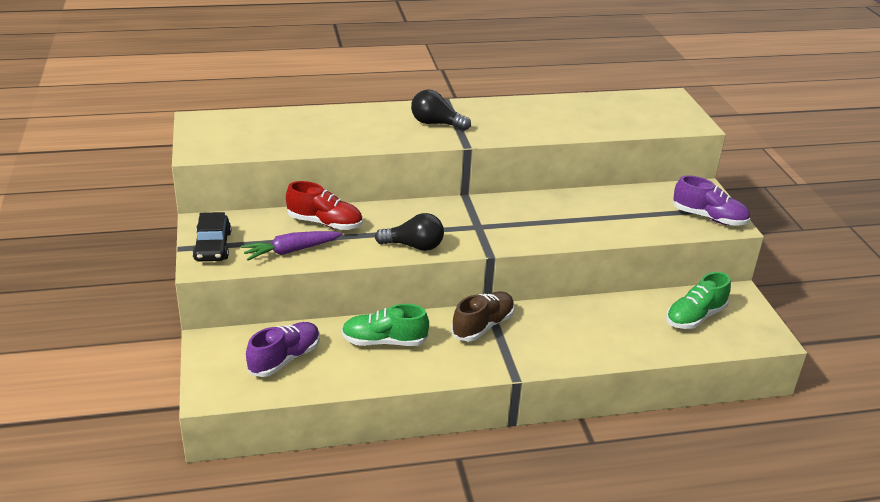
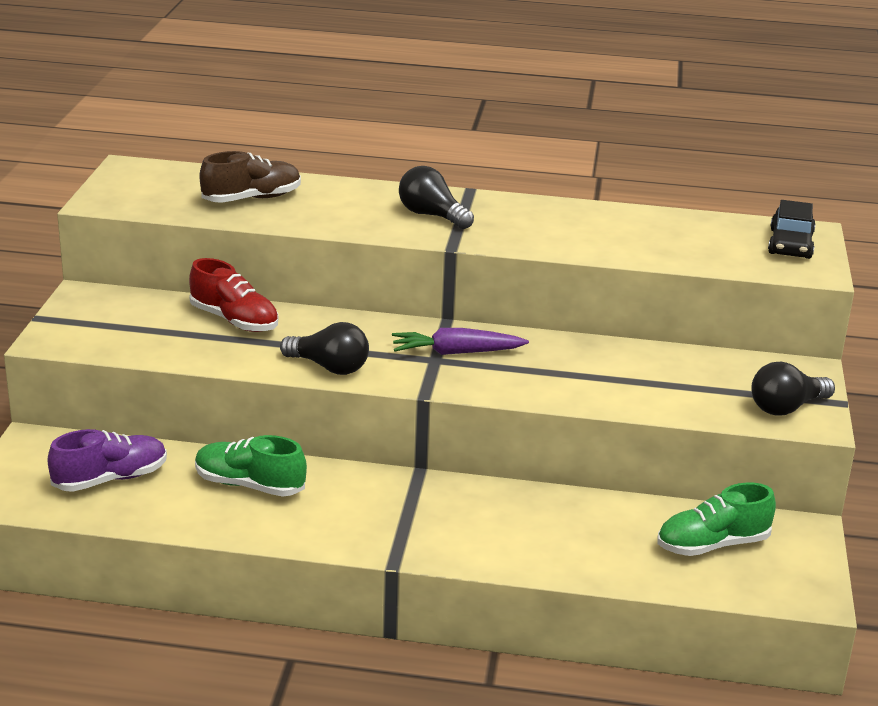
camera: 20 degrees right, 5 degrees down
(212, 246) = (76, 322): black car -> black car (790, 244)
(291, 251) = (167, 344): purple carrot -> purple carrot (456, 352)
(483, 326) = (394, 494): brown shoe -> brown shoe (252, 199)
(709, 218) = (786, 408): purple shoe -> black light bulb

